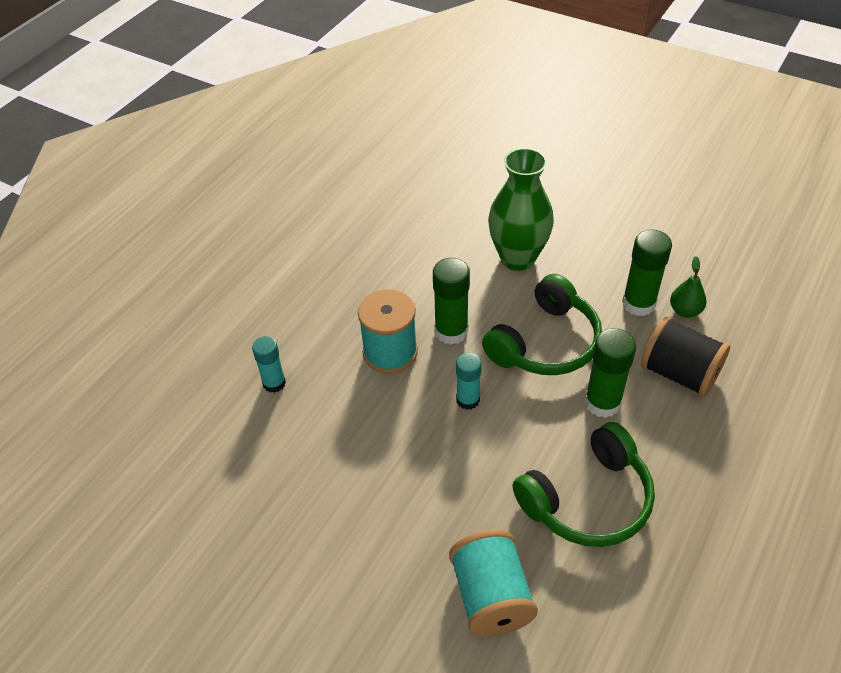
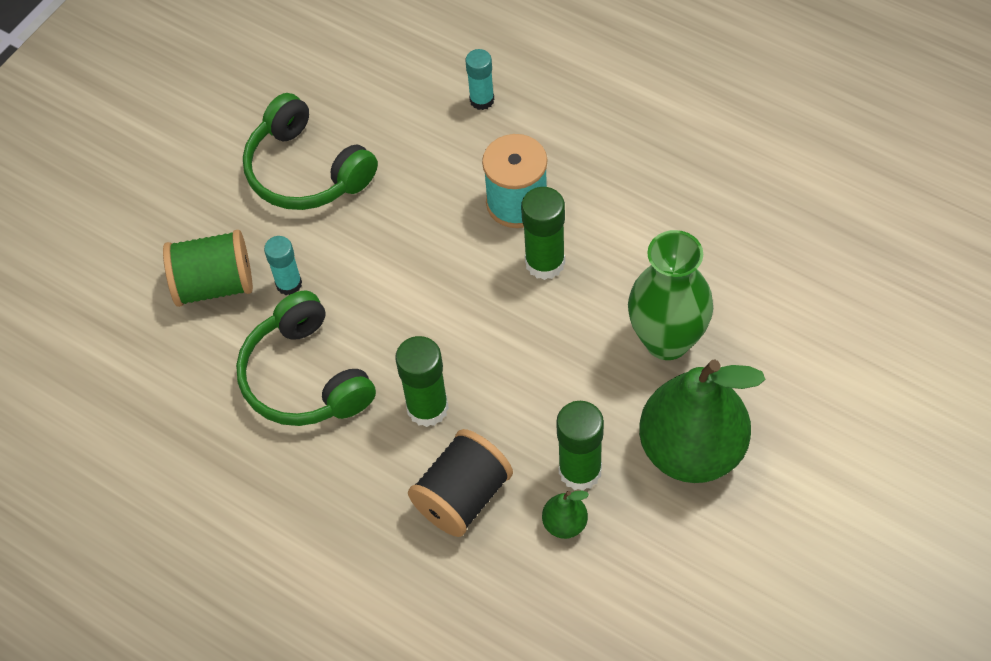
camera: 95 degrees right, 10 degrees up
(468, 400) = (443, 275): turquoise glue stick -> turquoise glue stick (289, 284)
(491, 597) = (214, 285): turquoise spool -> green spool
(545, 343) = (521, 358): green headphones -> green headphones (306, 170)
(607, 244) = (692, 450): none -> green pear

